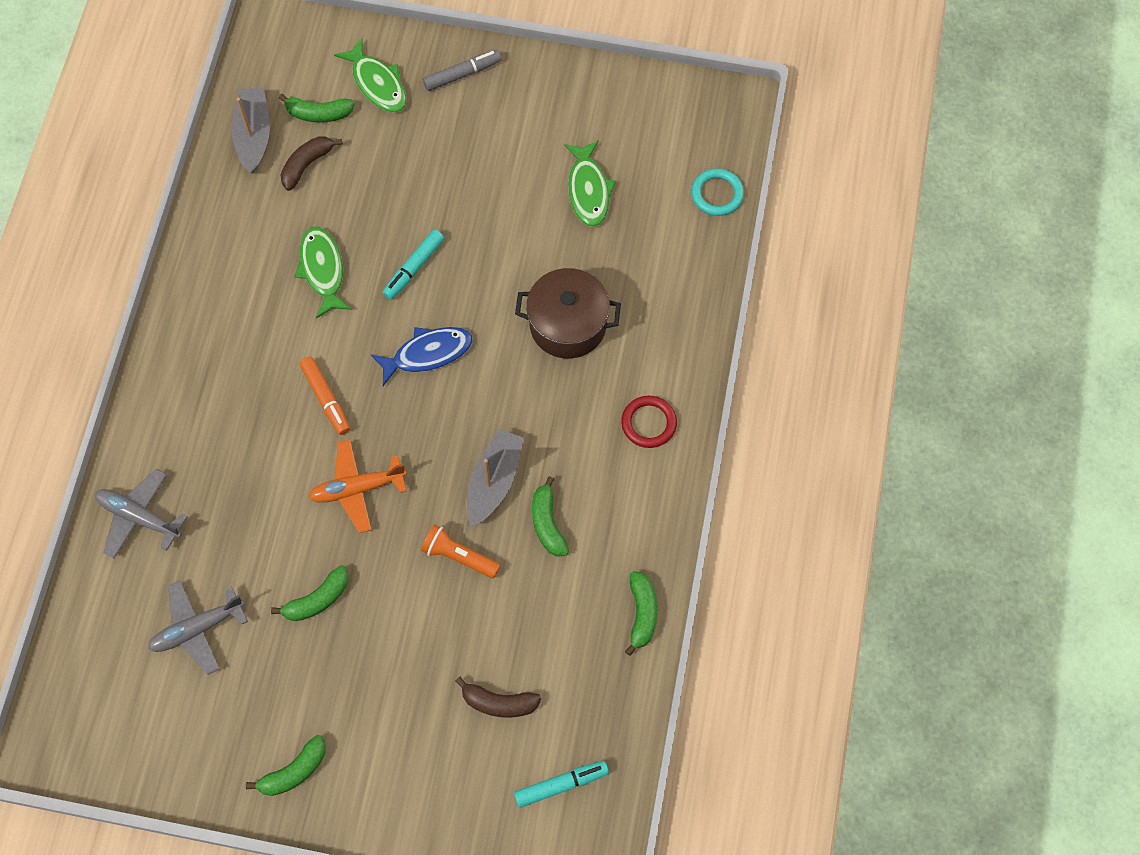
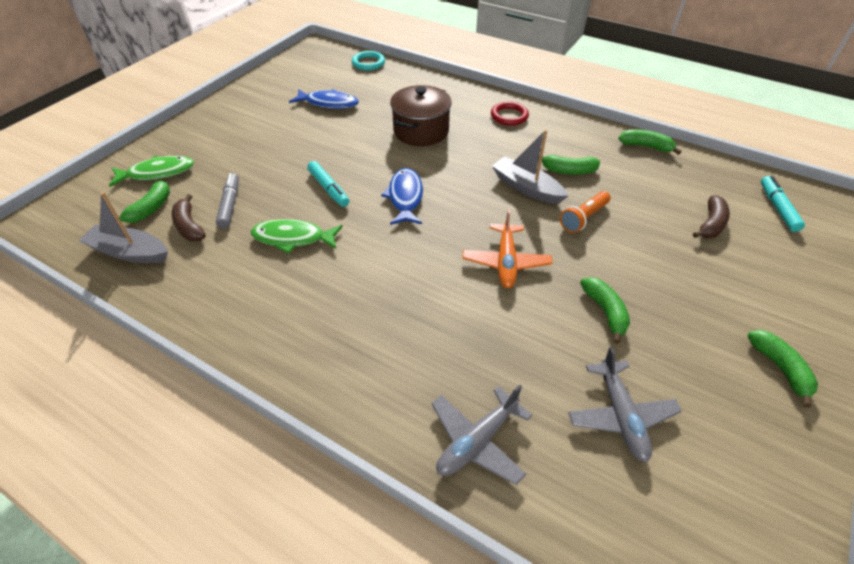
camera: 70 degrees left, 20 degrees down
(326, 398) = (413, 263): orange marker -> none
(462, 74) = (193, 133): grey marker -> grey marker (230, 205)
(588, 190) = (328, 103): green fish -> blue fish

